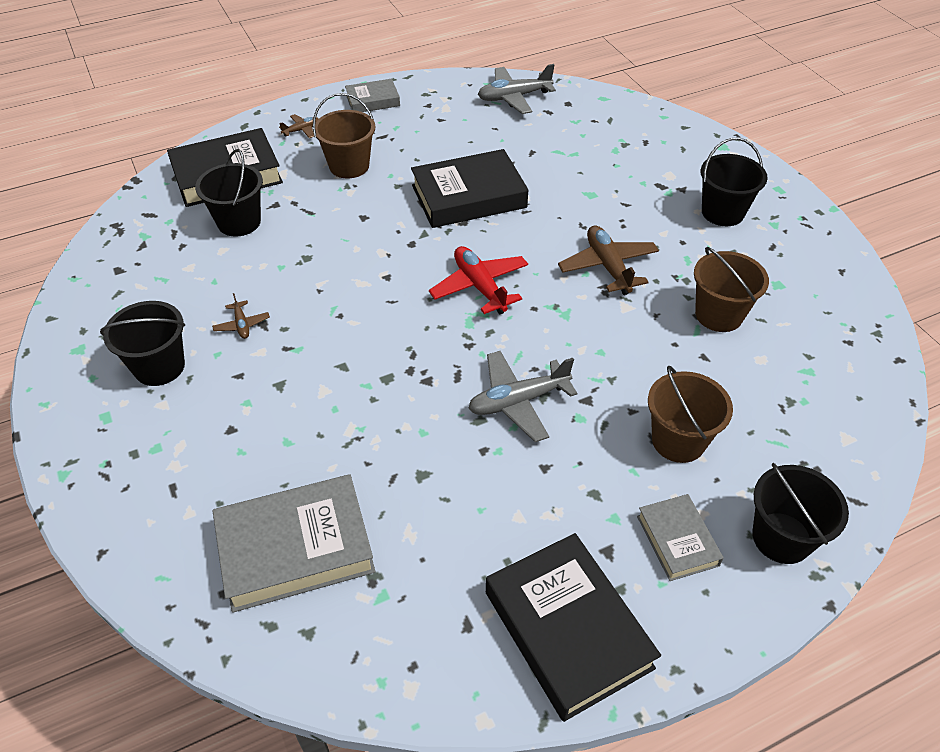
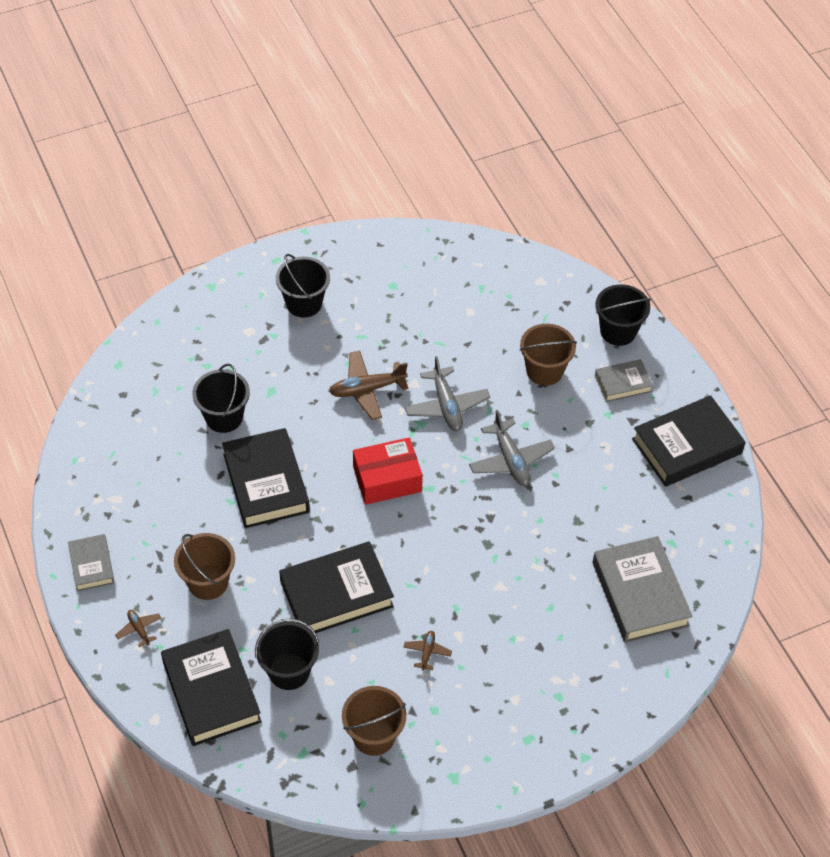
camera: 90 degrees left, 5 degrees up
(159, 367) = (474, 708): black bucket -> black bucket (224, 417)
(242, 325) = (427, 652): brown plane -> brown plane turned 60 degrees counterclockwise
(327, 251) = (336, 594): none -> black book
(480, 286) = (387, 479): red plane -> red box
(514, 97) = (105, 438): grey plane -> grey plane (446, 406)
(719, 315) = (424, 327): brown bucket -> brown bucket (374, 736)

